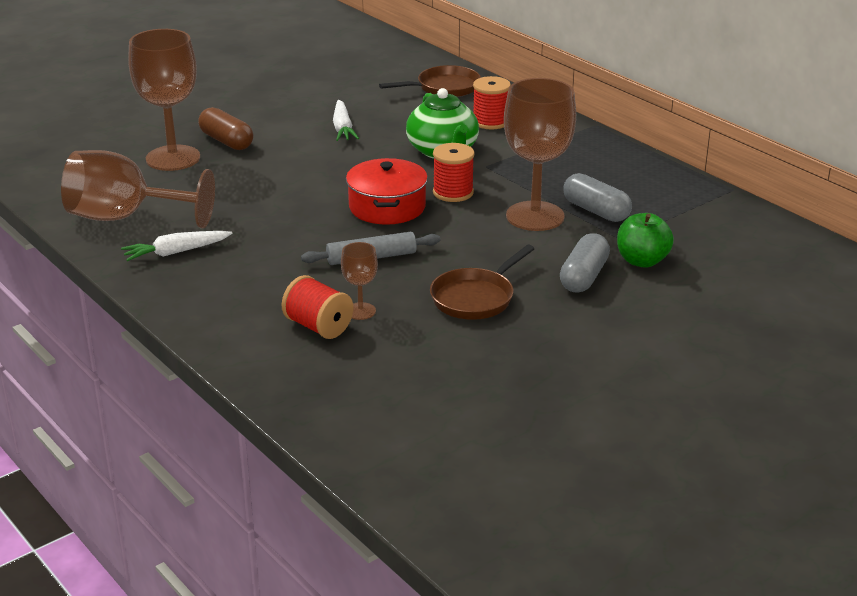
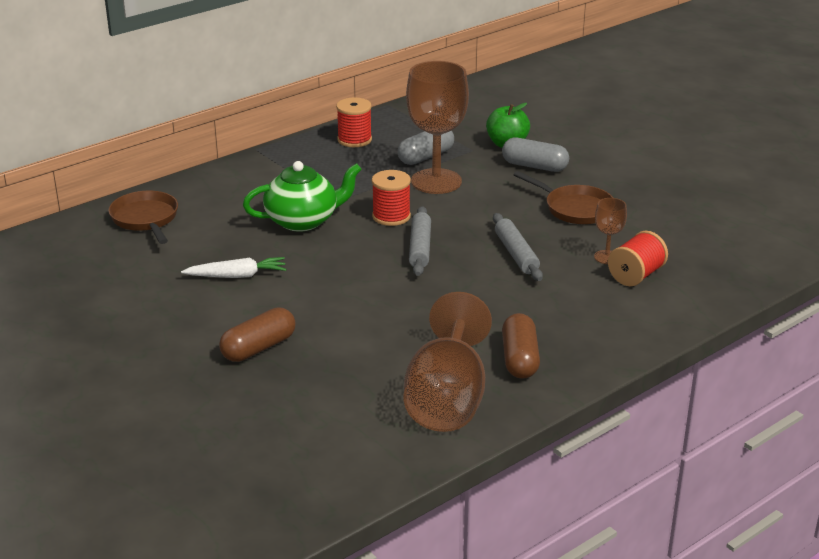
camera: 90 degrees left, 0 degrees up
(173, 158) = (299, 382): brown goblet -> none
(176, 252) = (519, 359): white carrot -> brown capsule
(387, 207) = (420, 248): red pot -> grey rolling pin
(490, 122) = (238, 196): red spool -> red spool (354, 140)

